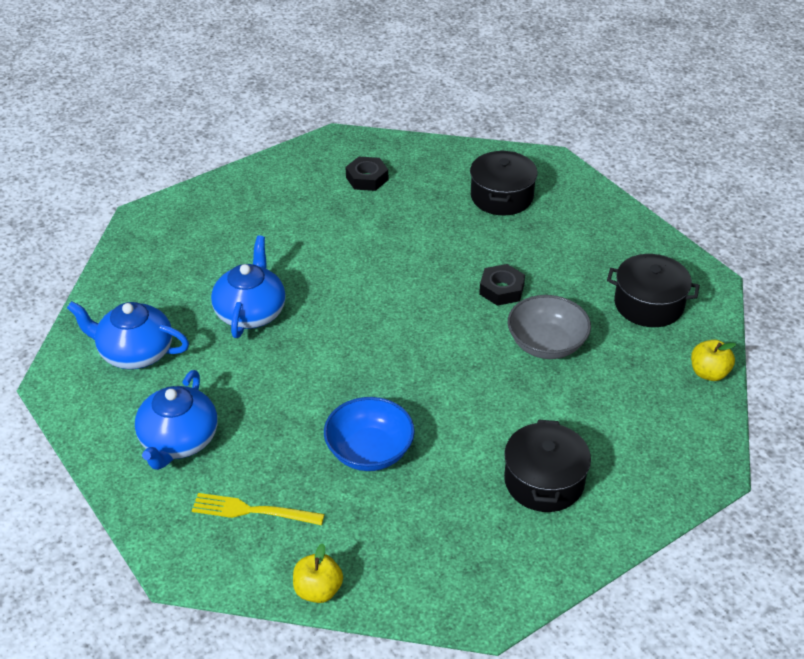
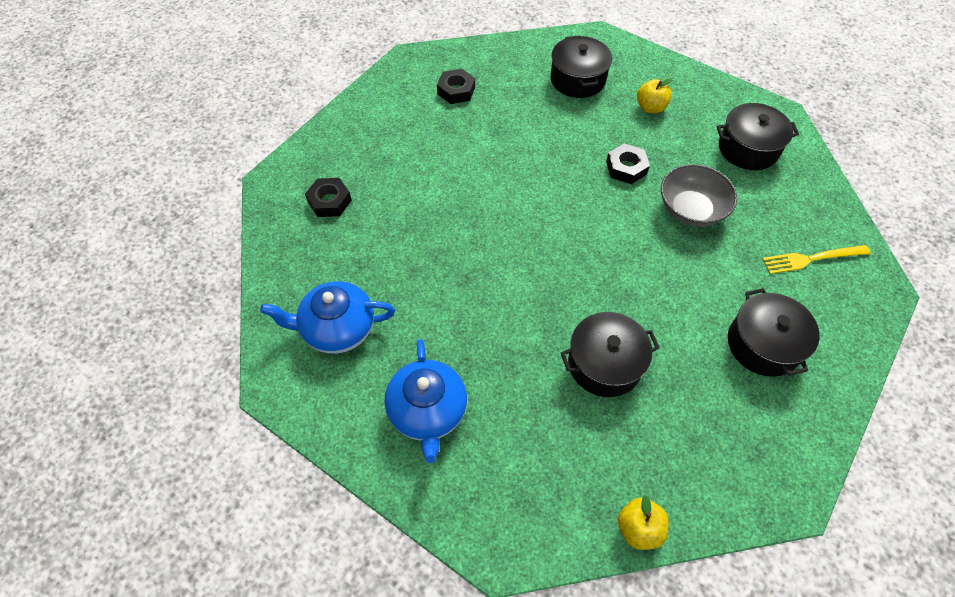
camera: 20 degrees left, 15 degrees up
(186, 246) = (329, 201): none -> black nut
(251, 312) = (424, 253): blue teapot -> none
(252, 511) = (535, 463): yellow fork -> yellow fork (811, 259)
(369, 451) = (604, 364): blue bowl -> black pot
(709, 373) = (828, 199): yellow apple -> yellow apple (650, 108)

